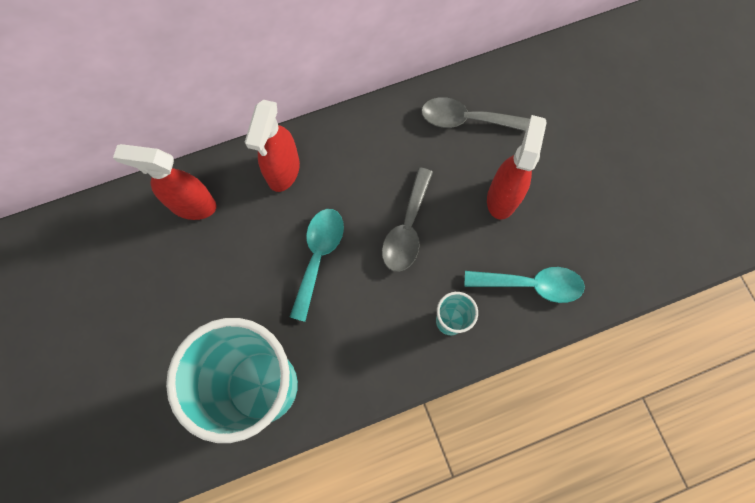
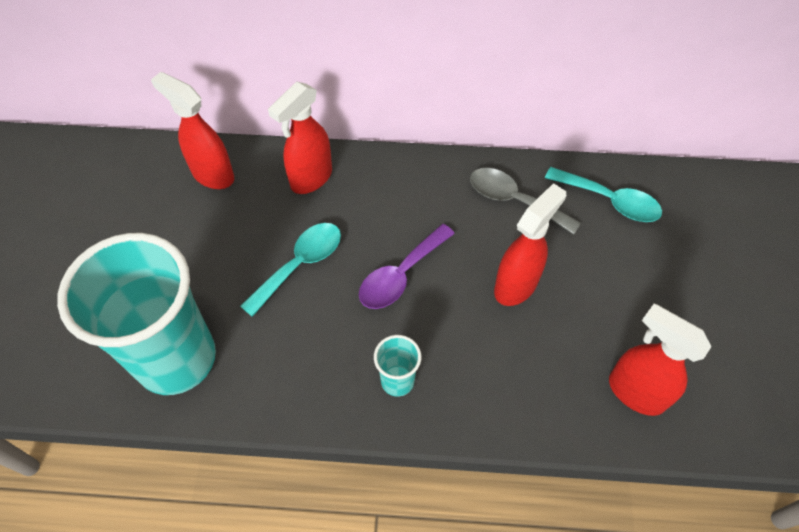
camera: 25 degrees right, 15 degrees down
(407, 229) = (400, 275): grey spoon -> purple spoon
(531, 284) = (504, 383): turquoise spoon -> turquoise spoon (610, 201)
(629, 247) = (635, 392): none -> red spray bottle

